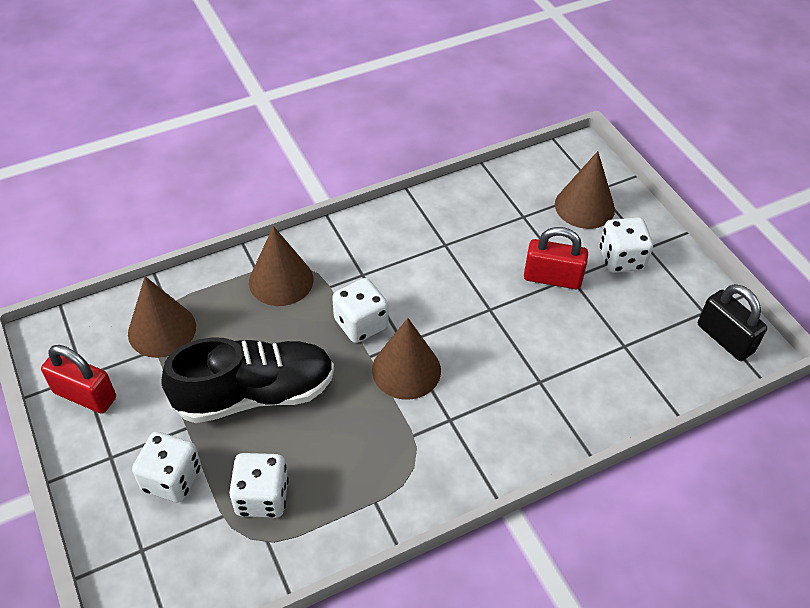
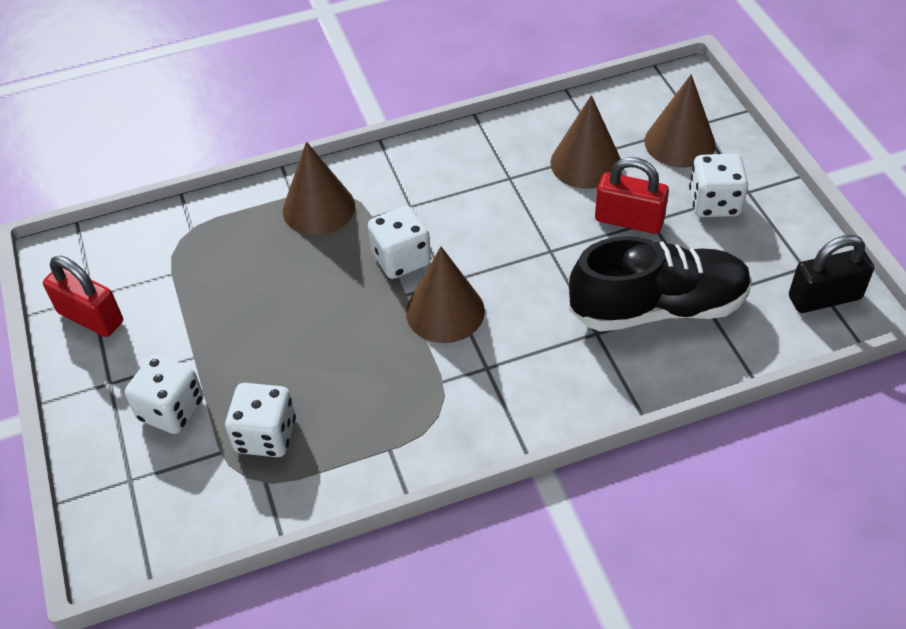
camera: 10 degrees right, 0 degrees up
(162, 330) = (181, 254): brown cone -> brown cone (586, 163)
(255, 394) = (273, 327): black shoe -> black shoe (658, 307)
(725, 338) = (824, 298): black padlock -> black padlock turned 75 degrees counterclockwise

